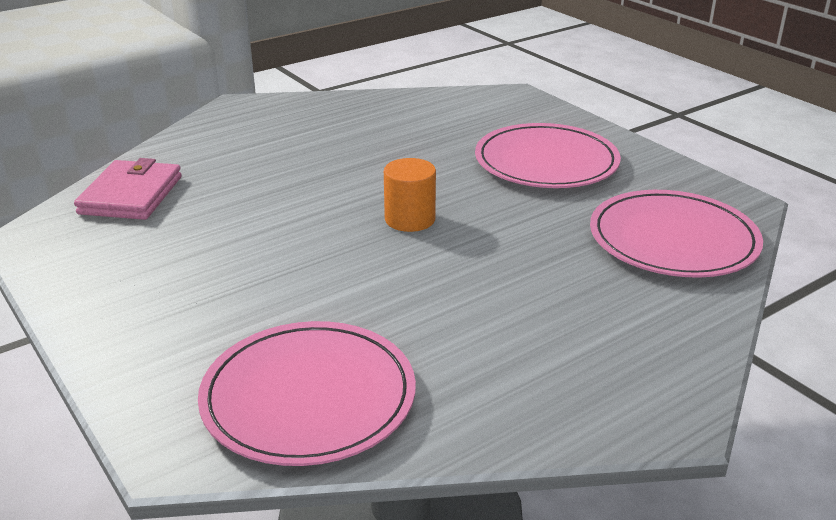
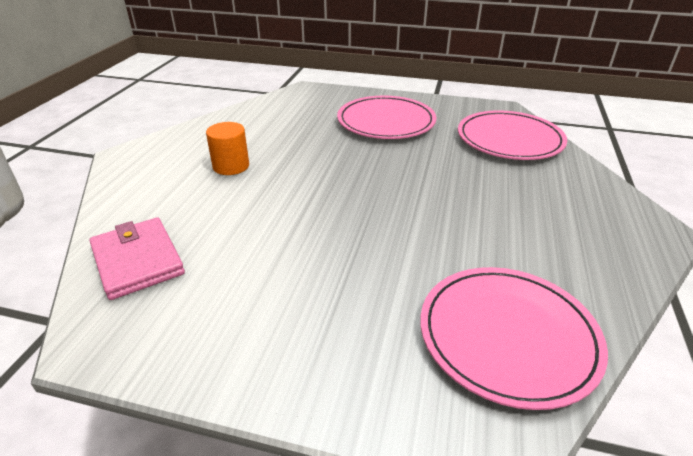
camera: 40 degrees left, 5 degrees up
(410, 219) = (370, 186): orange cylinder -> orange cylinder (231, 166)

